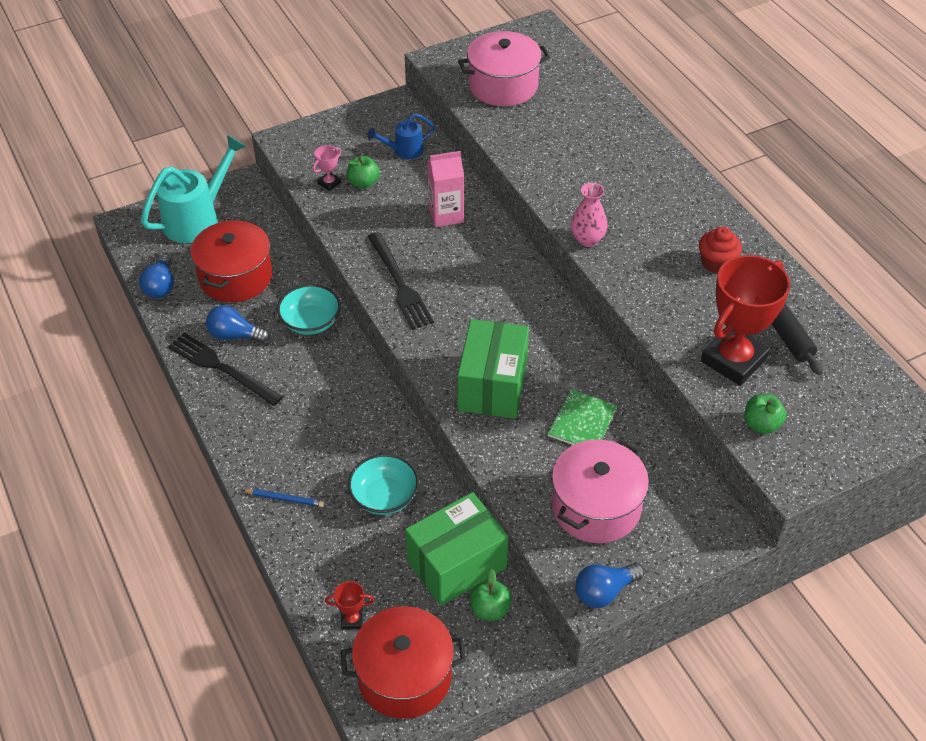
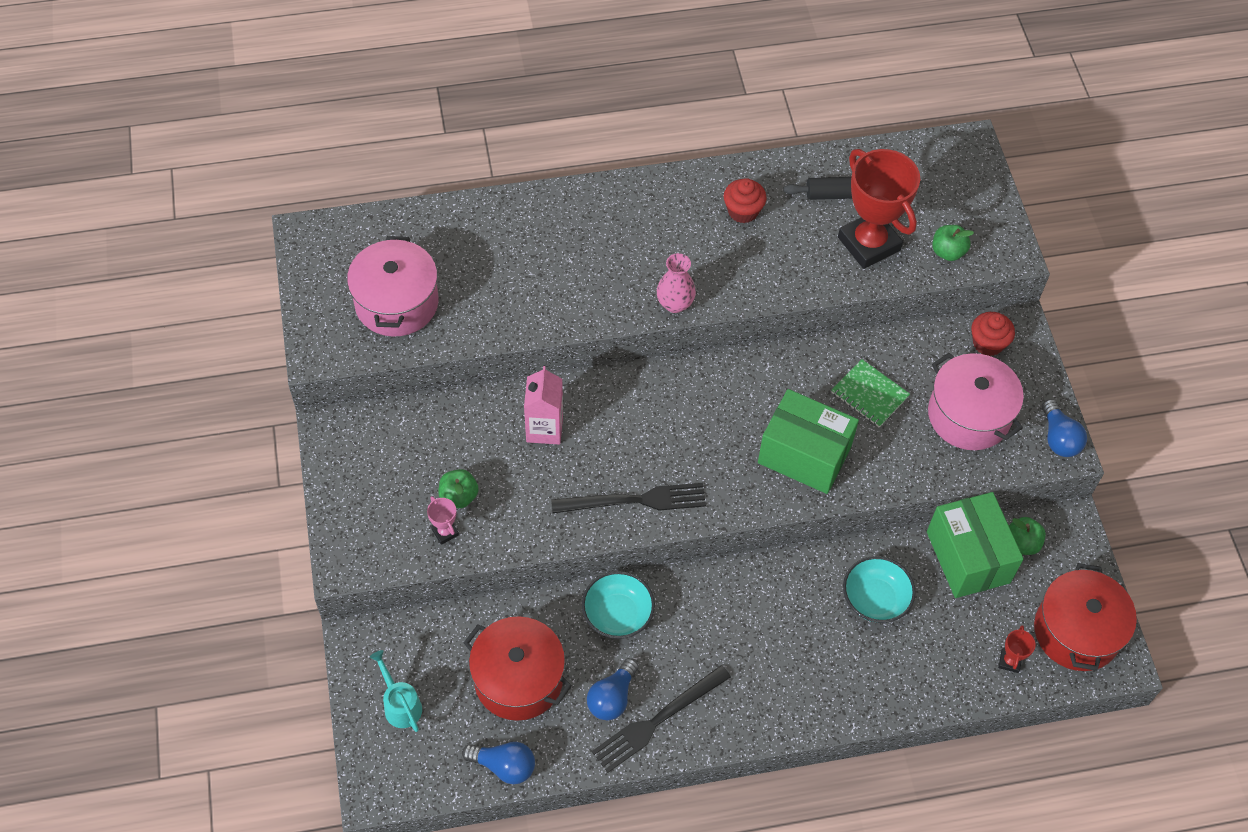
camera: 75 degrees left, 10 degrees up
(197, 219) = (400, 704): turquoise watering can -> turquoise watering can, size x0.53
(285, 499) = (855, 691): blue pencil -> none
(404, 151) = (419, 441): blue watering can -> none
(693, 509) = (988, 343): none -> red cupcake

